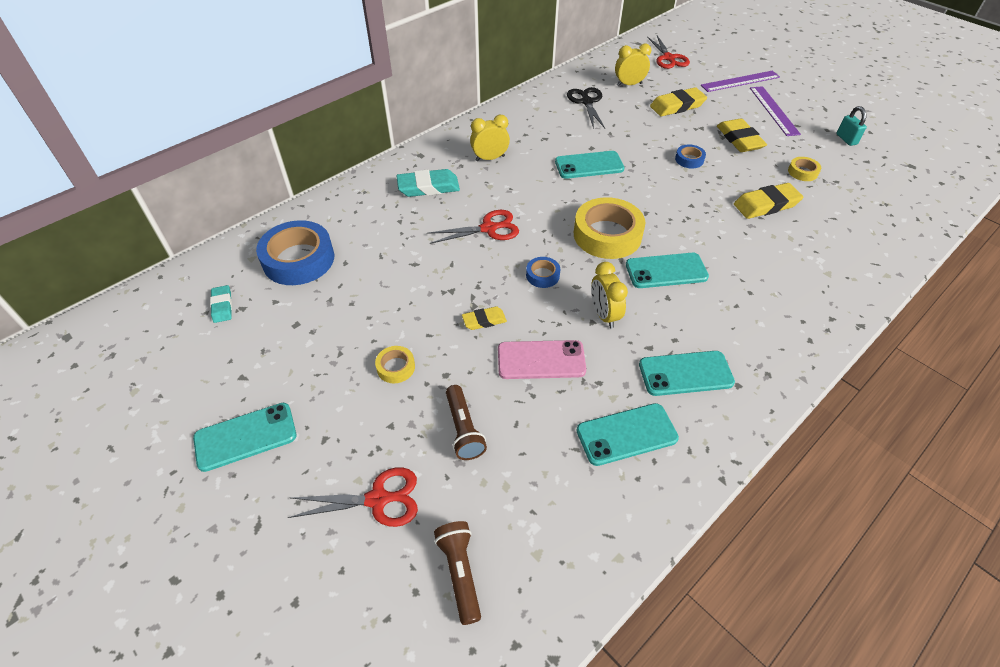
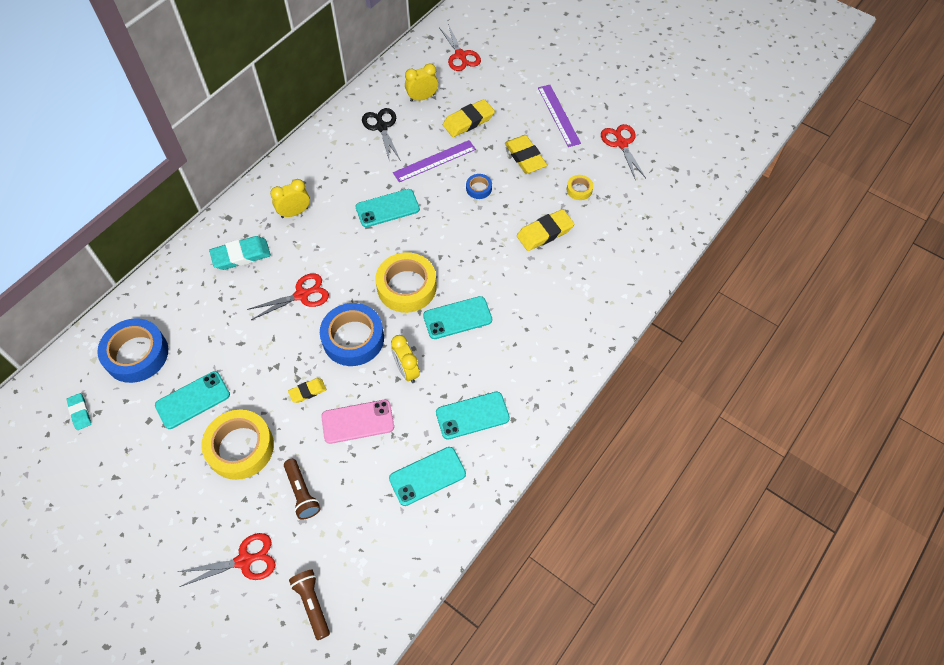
camera: 10 degrees left, 10 degrees up
(245, 437) = (131, 528): turquoise phone -> turquoise phone (193, 400)
(396, 367) = (240, 447): yellow tape -> yellow tape, size x2.14
(542, 275) = (353, 338): blue tape -> blue tape, size x2.14
(740, 81) = (529, 80): purple ruler -> purple ruler (434, 161)
(846, 139) = (621, 144): turquoise padlock -> red scissors

